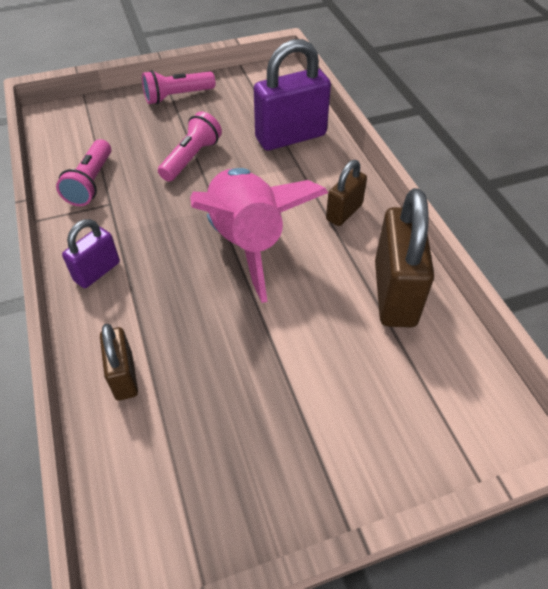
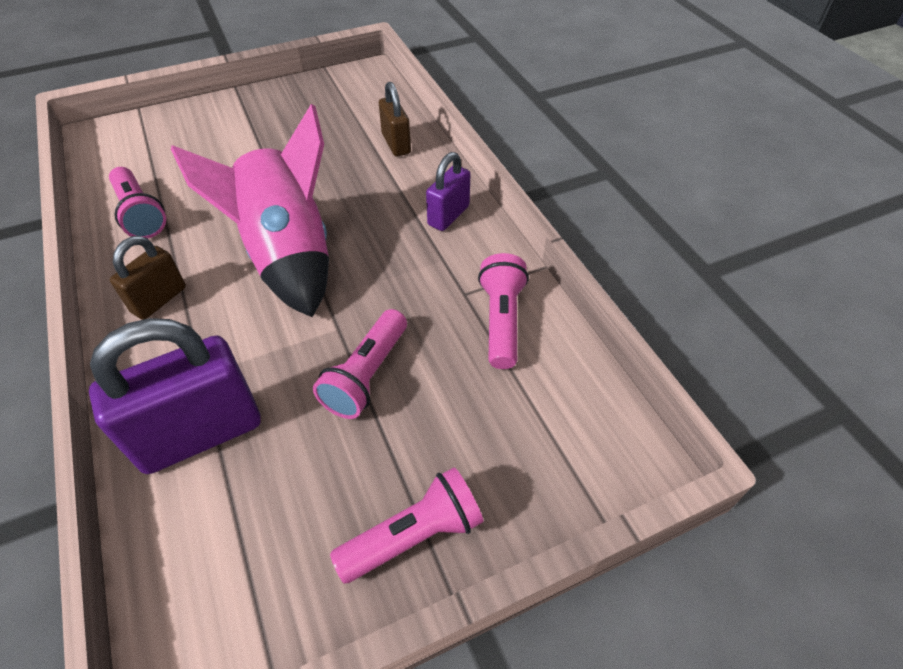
camera: 175 degrees right, 0 degrees up
(394, 293) = (140, 214): brown padlock -> pink flashlight

